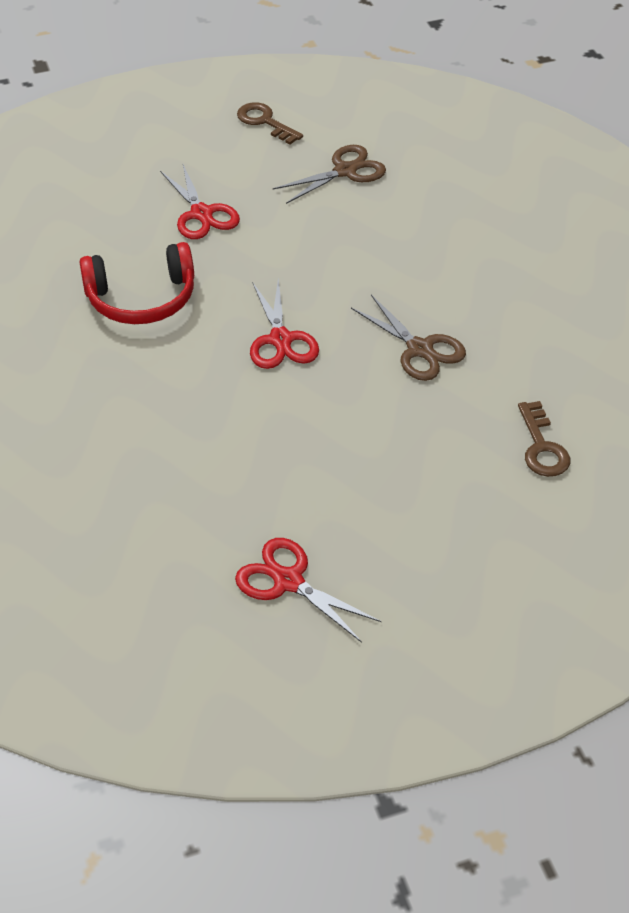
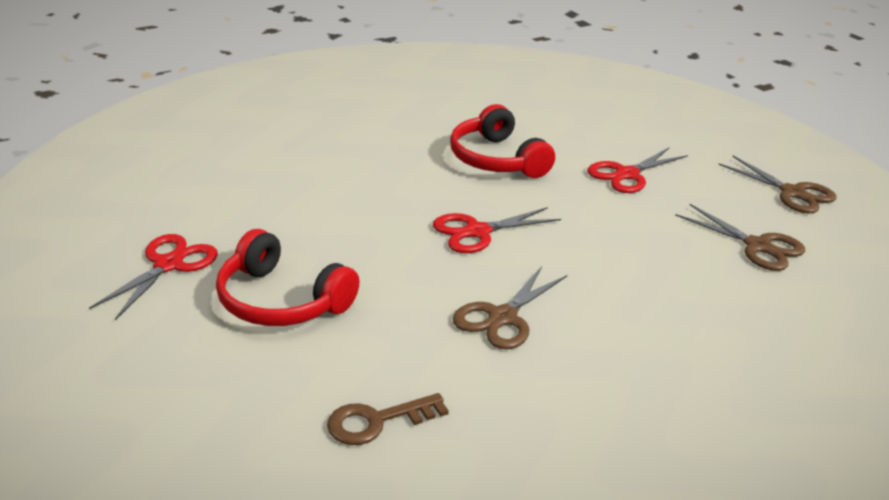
camera: 75 degrees right, 15 degrees down
(265, 122) = (792, 193): brown key -> brown scissors
(369, 495) = (281, 301): none -> red headphones

